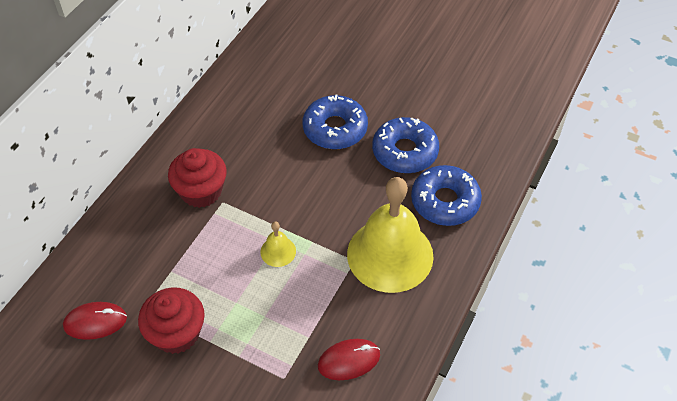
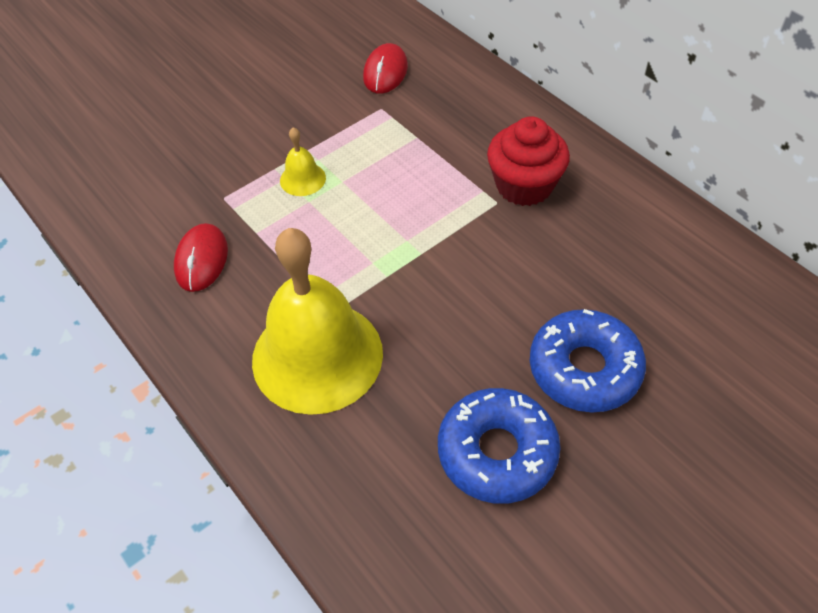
camera: 115 degrees right, 0 degrees up
(177, 333) = (334, 126): red cupcake -> none
(278, 251) = (390, 236): yellow bell -> yellow bell (302, 179)
(445, 201) = (370, 469): blue donut -> none

